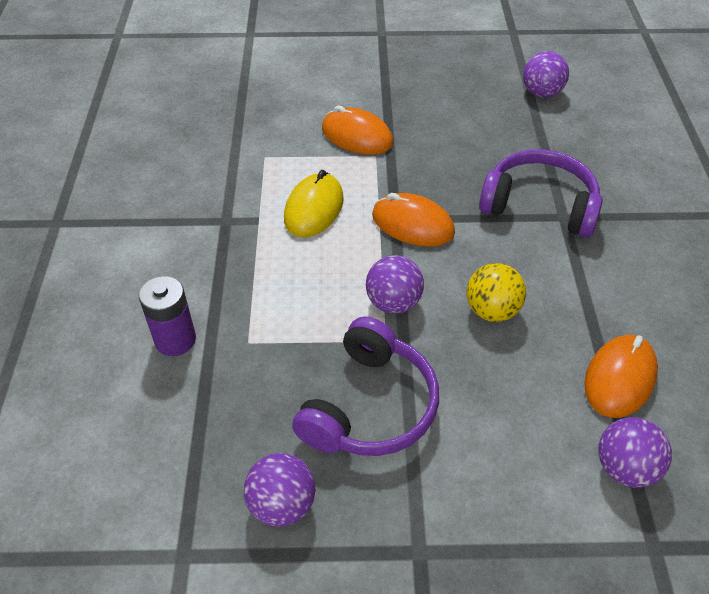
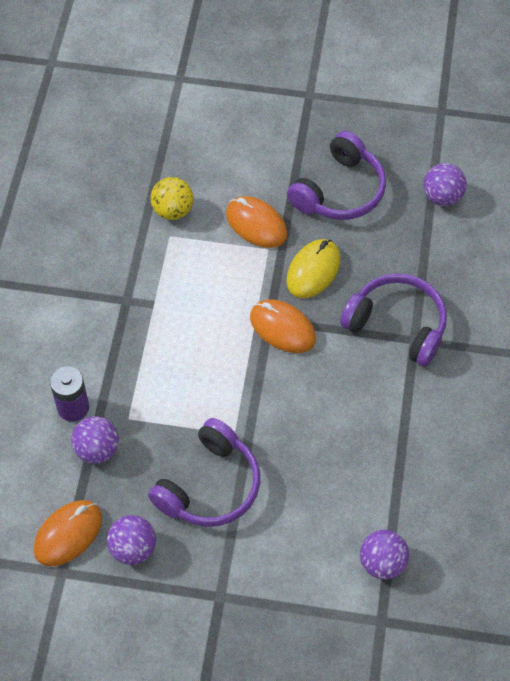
camera: 10 degrees right, 10 degrees up
(314, 209) = (202, 299): yellow mouse -> yellow mouse (313, 270)
(393, 302) = (248, 401): purple ball -> purple ball (97, 450)
(436, 100) = (339, 191): none -> purple headphones
(491, 310) = (325, 421): yellow ball -> yellow ball (173, 210)
(619, 378) = (405, 494): orange mouse -> orange mouse (68, 534)

